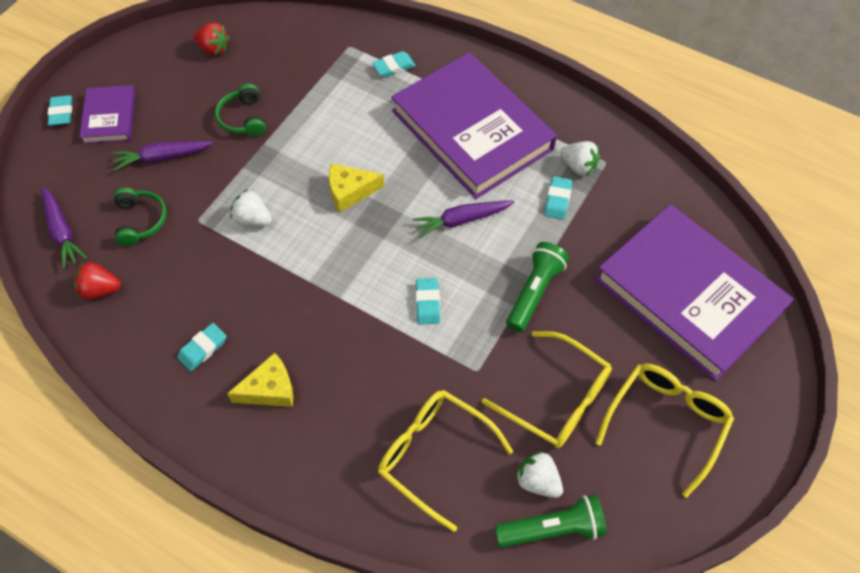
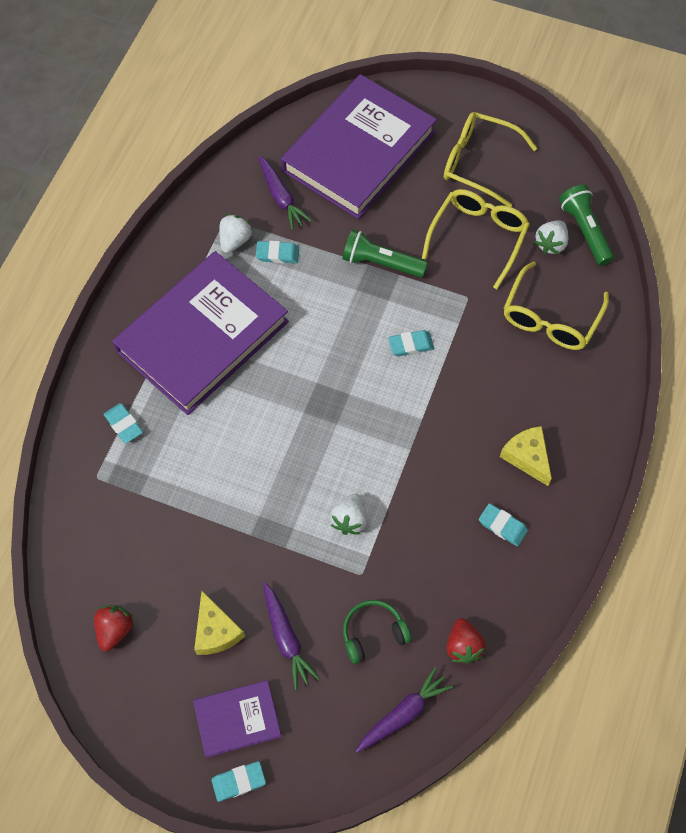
camera: 100 degrees left, 5 degrees up
(243, 118) = (218, 565): green headphones -> none
(350, 191) = (299, 435): yellow cheese -> yellow cheese (216, 631)
(462, 220) = (315, 330): purple carrot -> purple carrot (281, 197)

